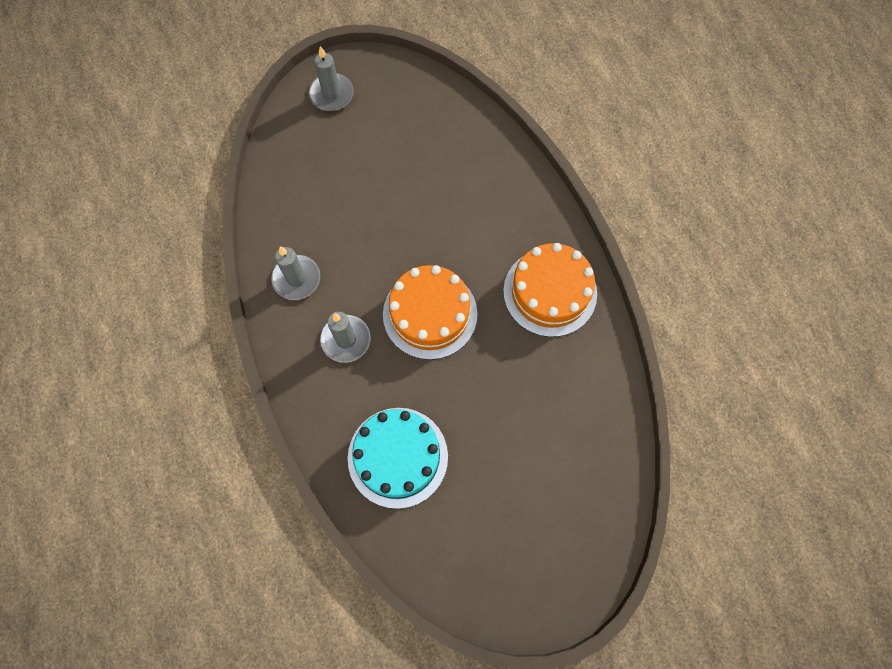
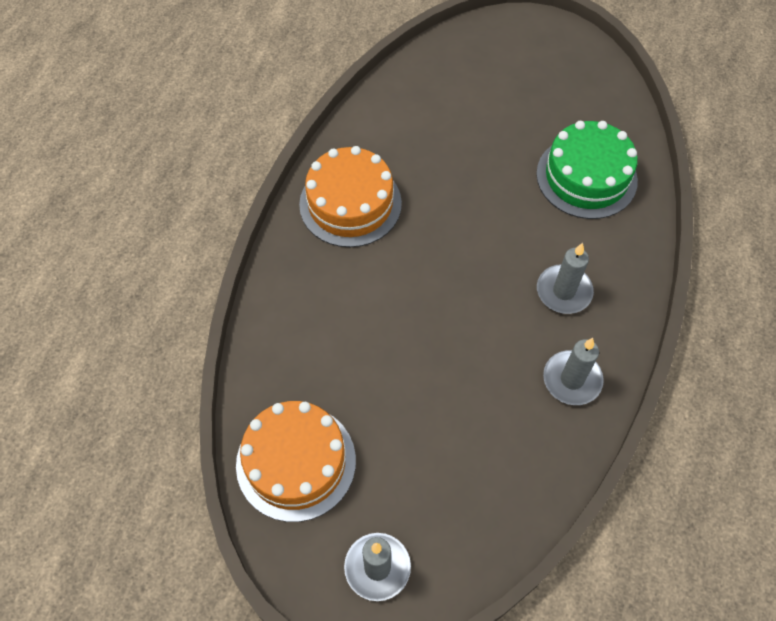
camera: 140 degrees left, 10 degrees down
(397, 457) = (586, 177): turquoise cake -> green cake
(430, 314) = (469, 259): orange cake -> orange cake (296, 462)

